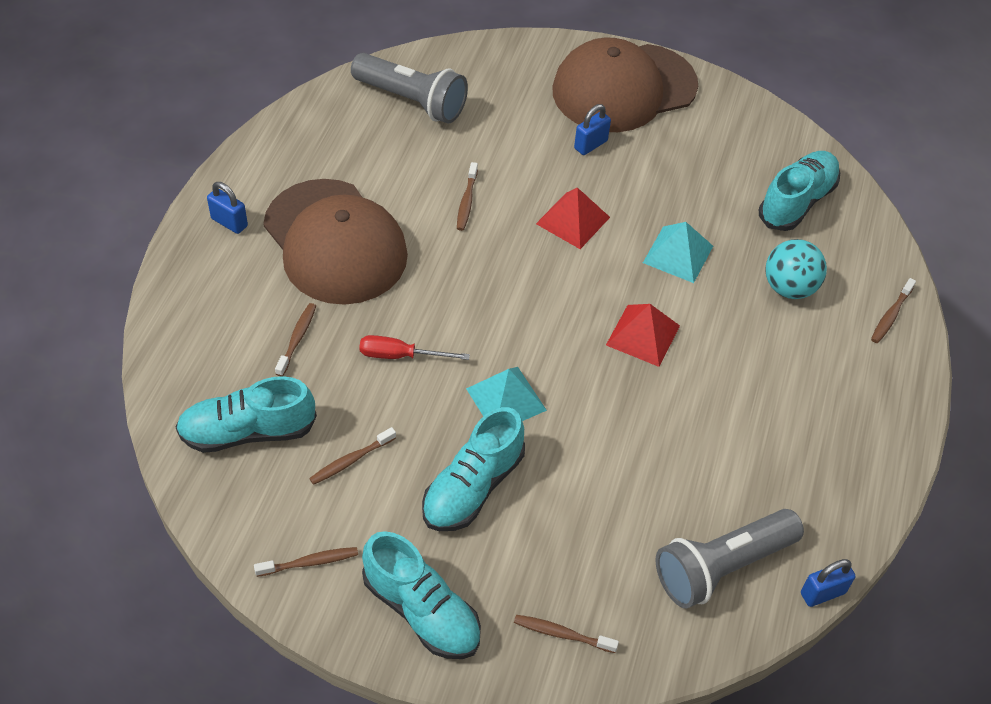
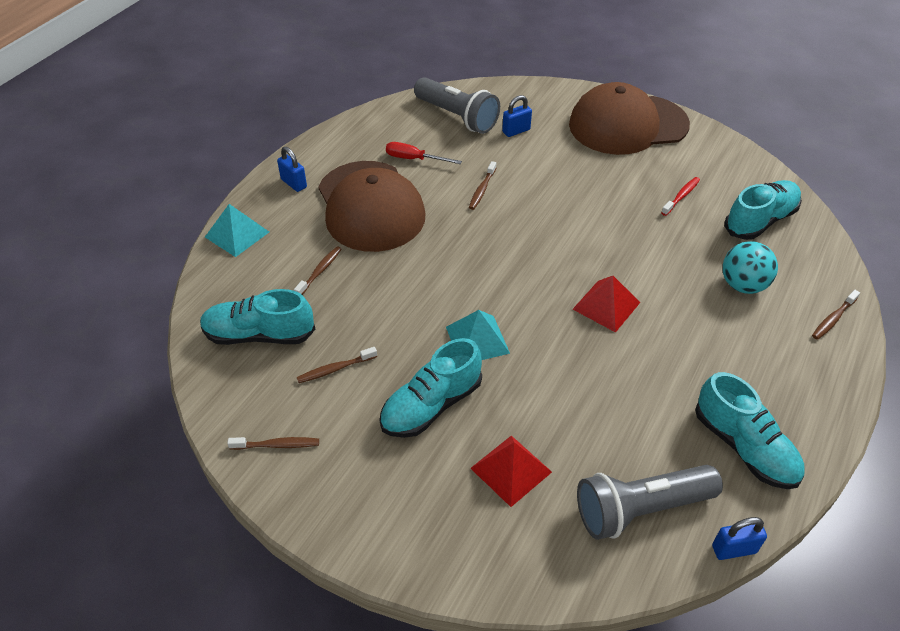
camera: 15 degrees right, 5 degrees down
(400, 355) = (399, 294): red screwdriver -> red screwdriver (414, 159)
(422, 610) = (360, 501): turquoise shoe -> turquoise shoe (744, 447)
(562, 634) = (479, 544): brown toothbrush -> none
(572, 220) = (565, 213): red pyramid -> red pyramid (511, 470)
(590, 145) = (592, 161): blue padlock -> blue padlock (516, 131)
(678, 254) = (649, 248): turquoise pyramid -> turquoise pyramid (237, 234)
(703, 181) = (681, 196): none -> red toothbrush

